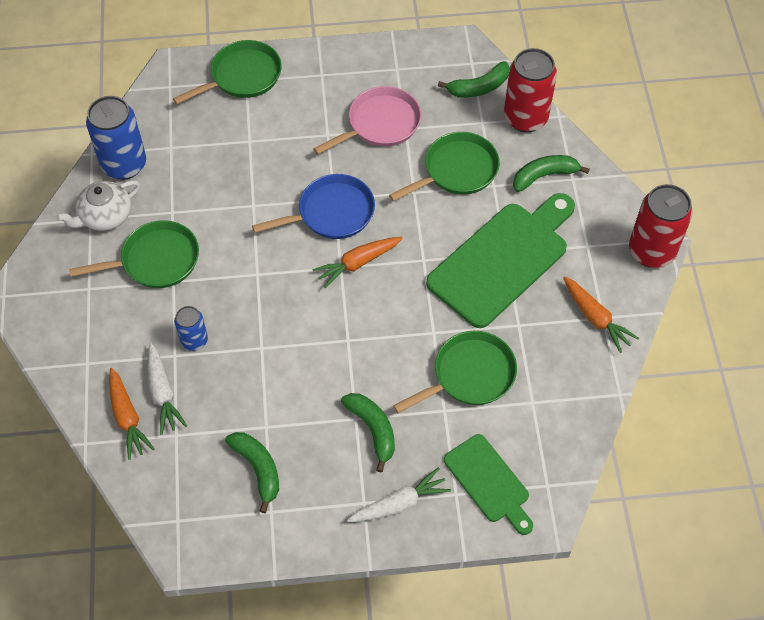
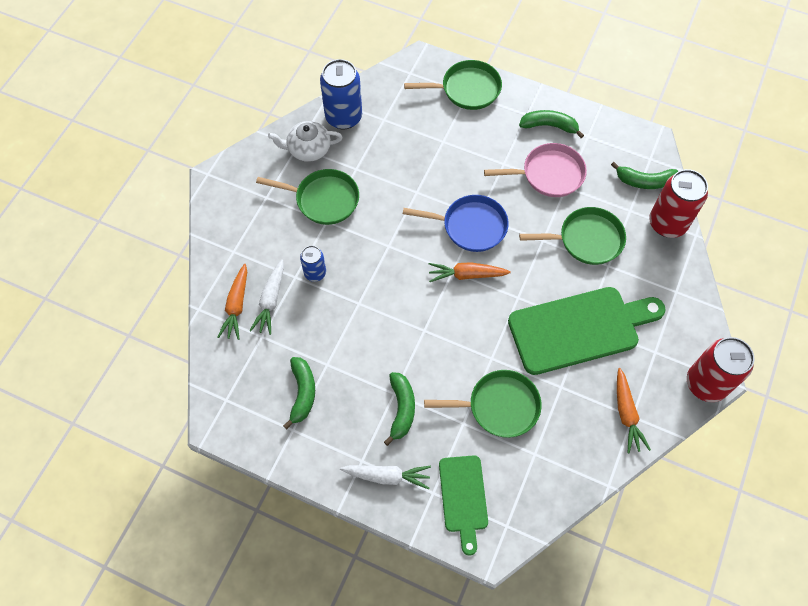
camera: 30 degrees right, 5 degrees up
(544, 176) = (654, 278): green banana -> green banana (549, 126)

